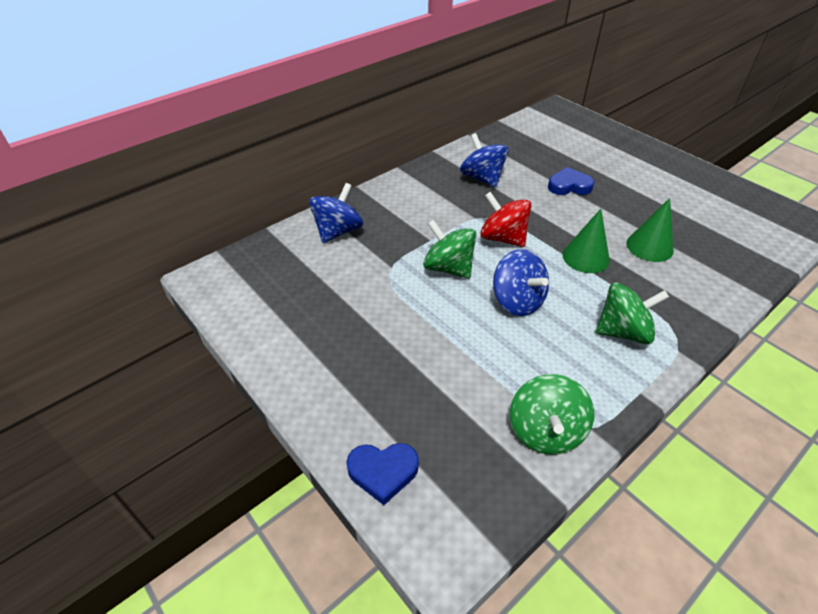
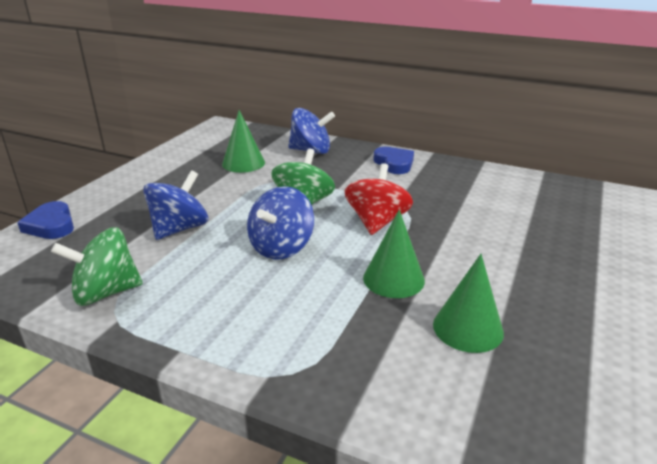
camera: 65 degrees right, 15 degrees down
(331, 284) = (243, 163): none -> green cone
(482, 178) = (470, 192): blue spinning top -> blue spinning top (179, 229)
(569, 186) = (529, 246): blue heart -> blue heart (394, 163)
(623, 331) = (275, 324): green spinning top -> none

